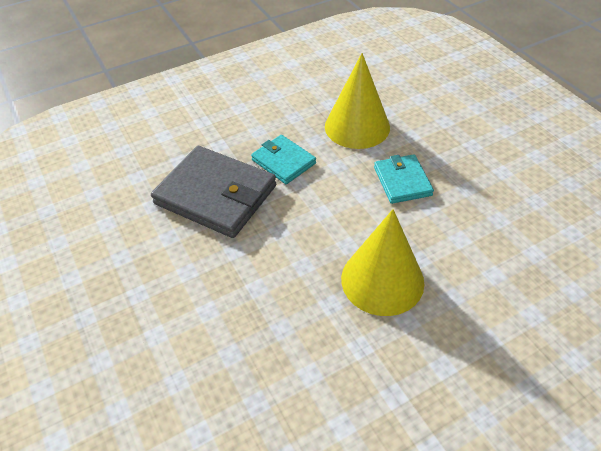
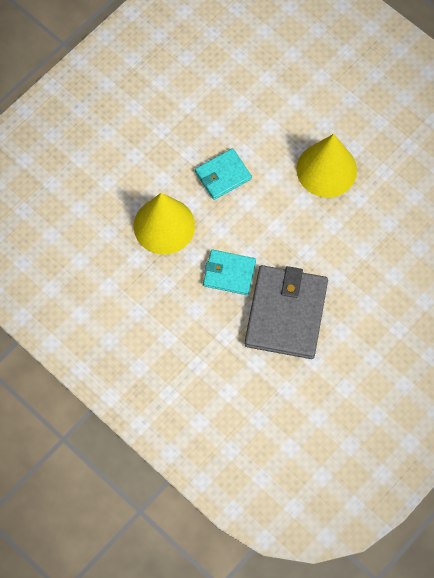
camera: 110 degrees left, 20 degrees up
(283, 161) = (229, 273): turquoise wallet -> turquoise wallet turned 75 degrees clockwise

